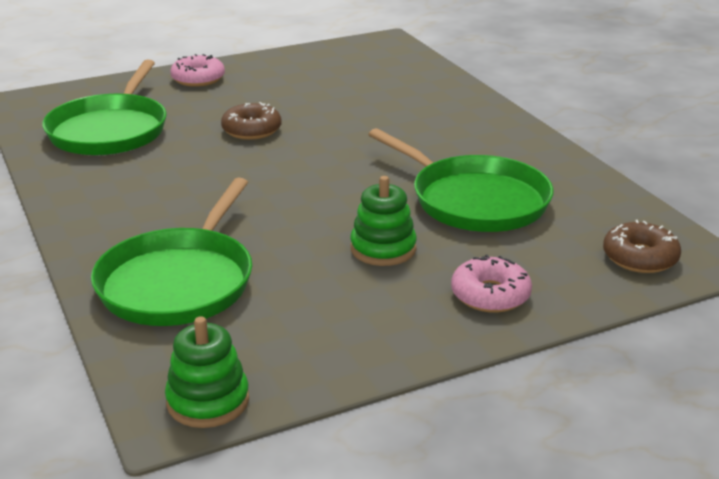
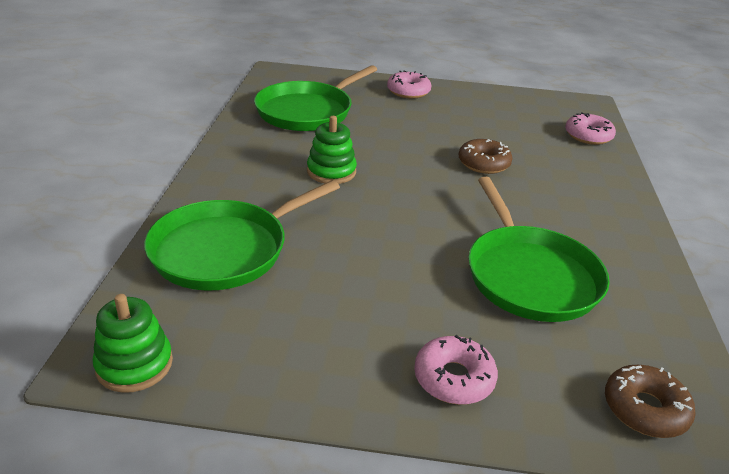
camera: 30 degrees right, 5 degrees up
(251, 130) = (405, 144): brown donut -> brown donut (483, 163)
(383, 249) = (404, 289): green stacking toy -> green stacking toy (331, 171)
(413, 70) = (588, 136): none -> pink donut

